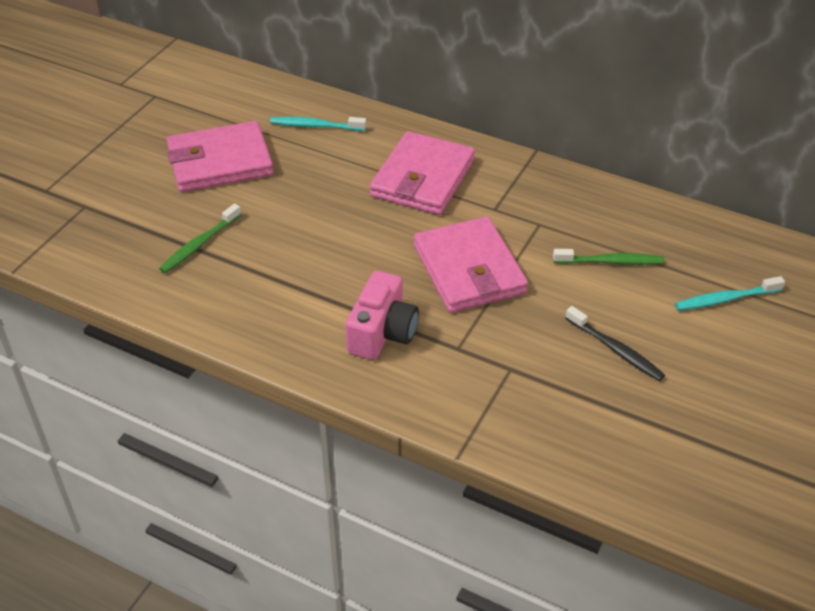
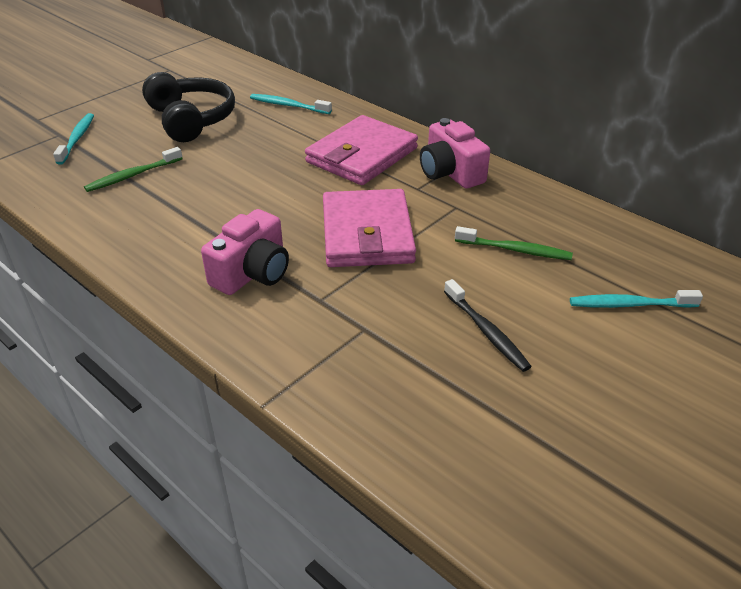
camera: 15 degrees right, 5 degrees down
(109, 208) = (77, 139): none -> turquoise toothbrush
(220, 162) = (191, 119): pink wallet -> black headphones
(518, 185) = (450, 173): none -> pink camera

